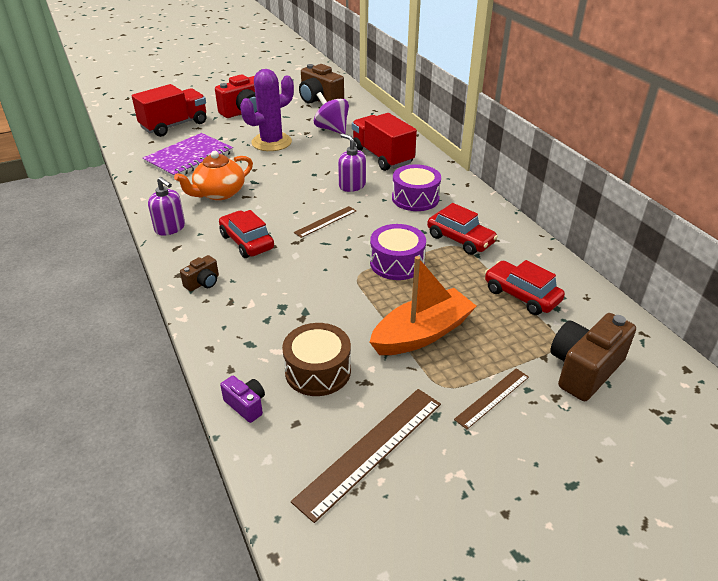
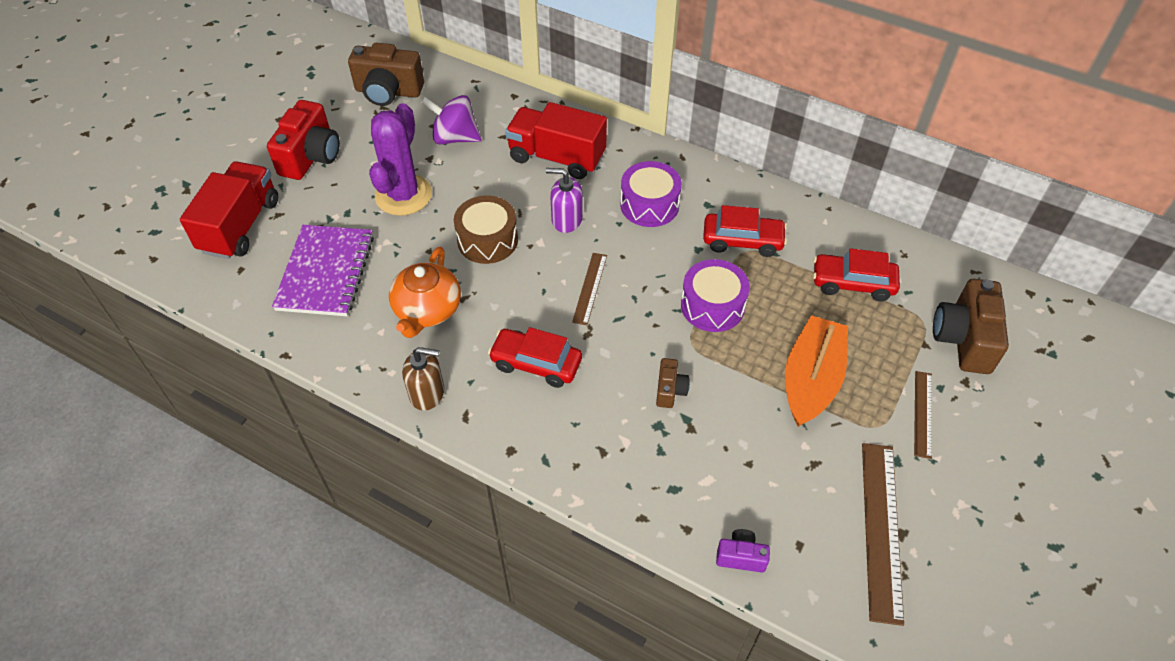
camera: 35 degrees left, 15 degrees up
(170, 228) = (427, 393): purple soap dispenser -> brown soap dispenser
(203, 283) = (549, 445): brown camera -> brown camera (670, 390)
(318, 371) = (764, 479): brown drum -> brown drum (487, 240)

